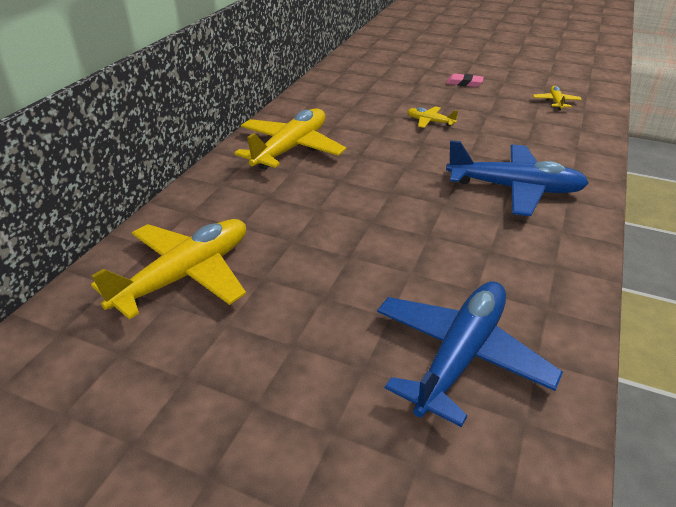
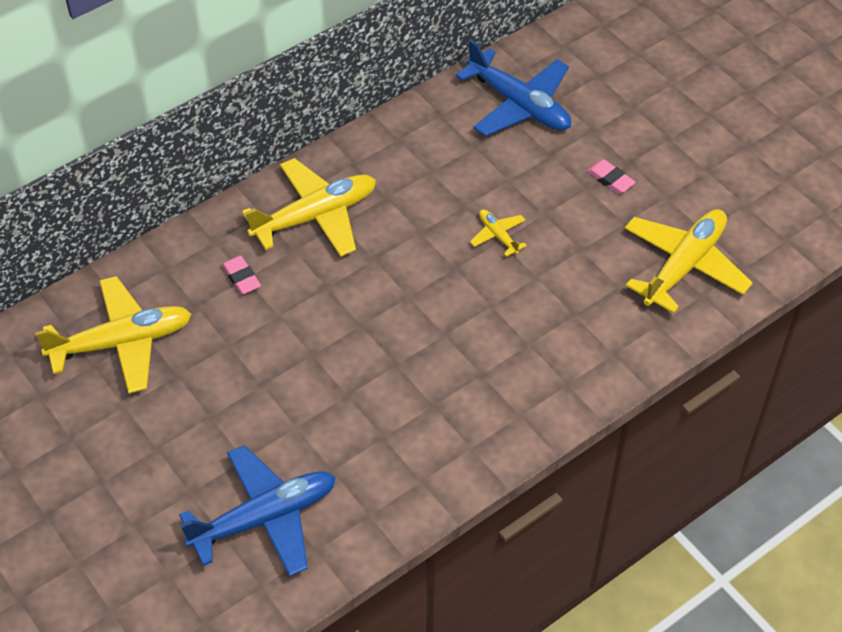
camera: 30 degrees right, 15 degrees up
(264, 197) = (241, 277): none -> pink eraser
(514, 189) = (483, 377): blue plane -> blue plane (519, 105)
(556, 102) = (684, 265): yellow plane -> yellow plane, size x2.18

